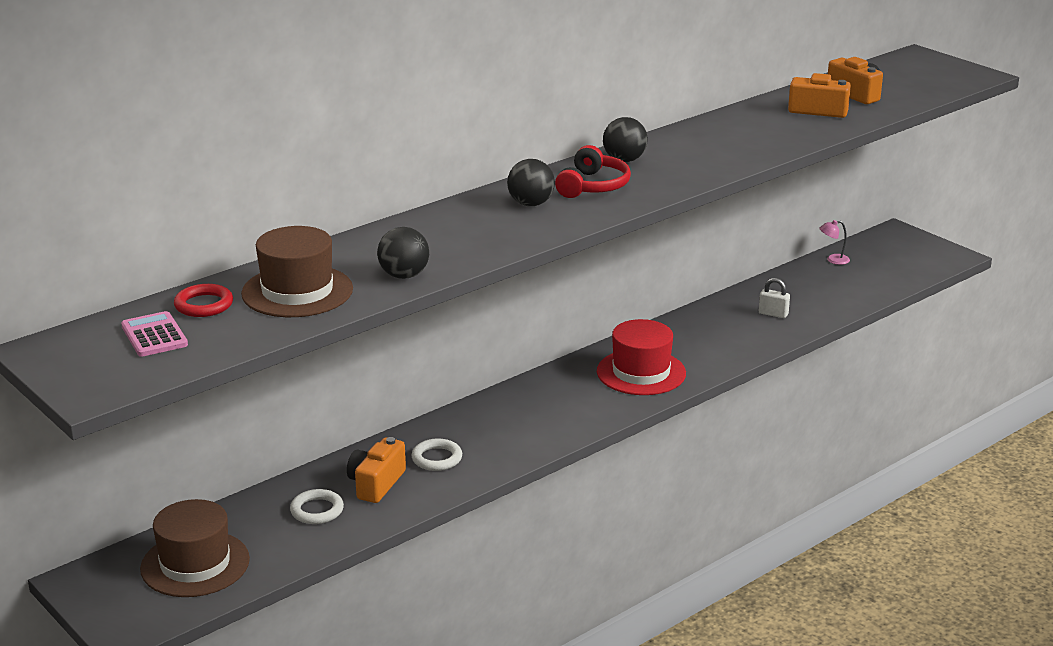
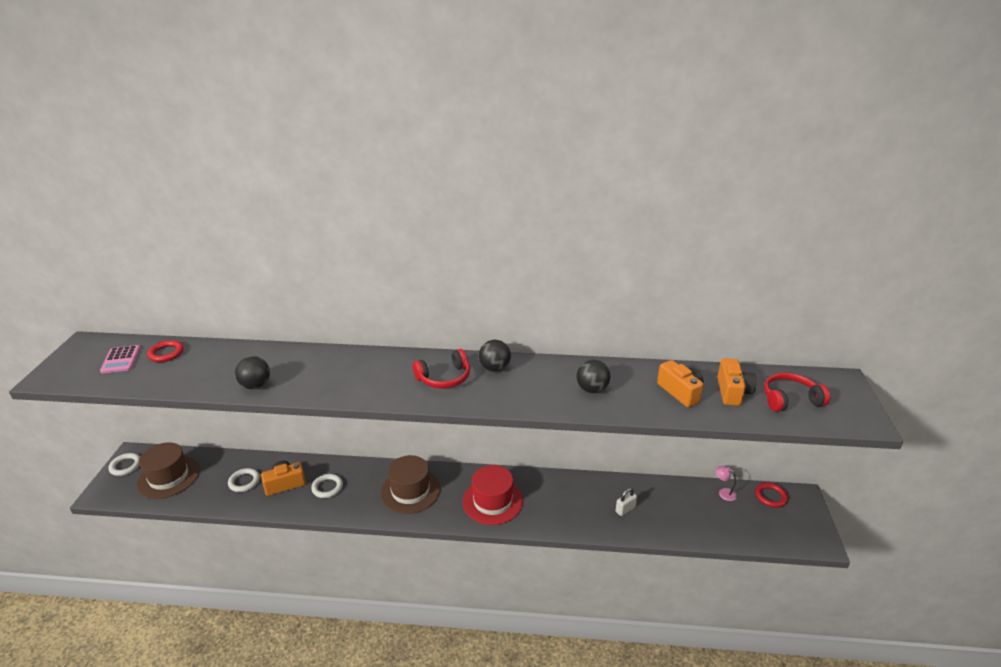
camera: 45 degrees right, 5 degrees up
(98, 592) = (125, 466): none -> white ring
(154, 335) = (121, 360): pink calculator -> pink calculator turned 150 degrees clockwise
(297, 291) = (205, 368): brown hat -> brown hat (410, 491)
(531, 204) = (393, 372): black ball -> black ball (592, 389)
(773, 314) = (625, 509): white padlock -> white padlock turned 75 degrees clockwise
(873, 244) = (770, 497): none -> red ring
(905, 82) = (790, 399): none -> red headphones

